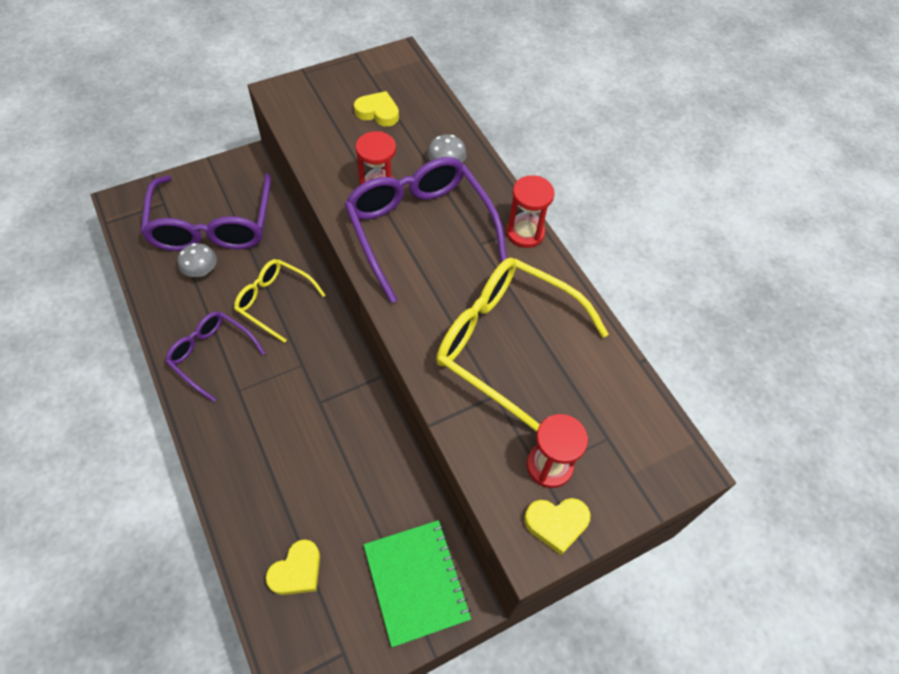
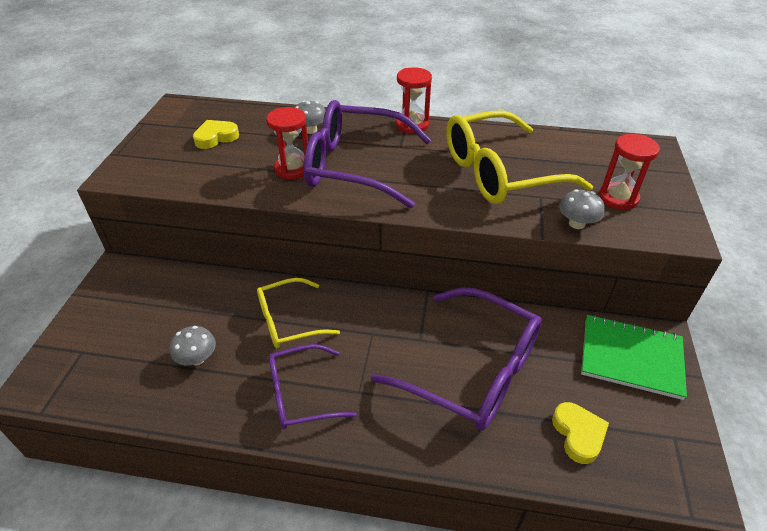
camera: 50 degrees left, 15 degrees down
(212, 226) = (156, 326): purple glasses -> purple glasses (473, 371)
(474, 445) = (577, 223): none -> grey mushroom
(556, 524) = (668, 215): yellow heart -> none

